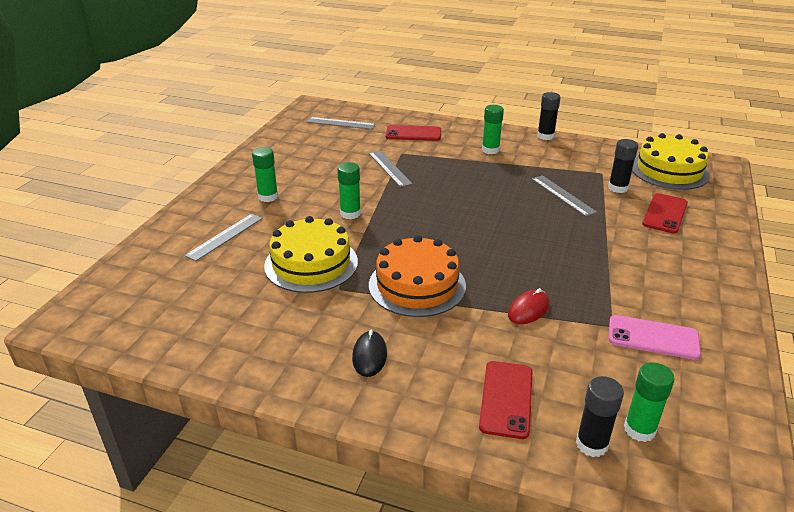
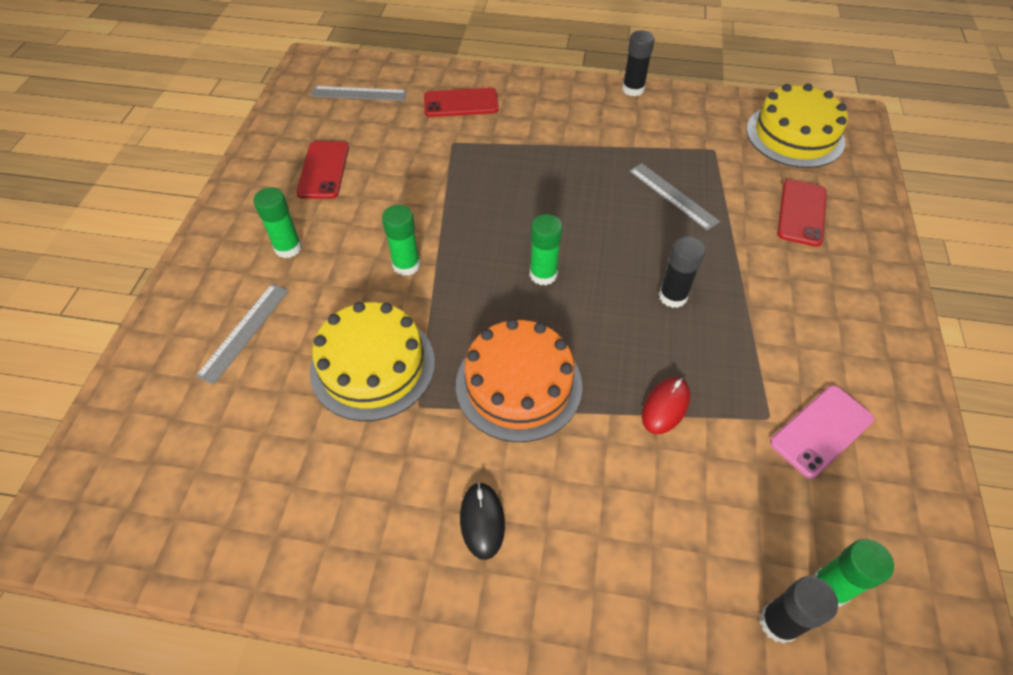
camera: 10 degrees left, 20 degrees up
(389, 168) = (442, 172): grey ruler -> none
(490, 150) = (567, 123): green glue stick -> green glue stick (543, 274)
(506, 399) = (665, 565): red phone -> red phone (323, 170)
(618, 188) = (738, 174): black glue stick -> black glue stick (673, 296)
(653, 337) = (821, 431): pink phone -> pink phone turned 45 degrees counterclockwise

